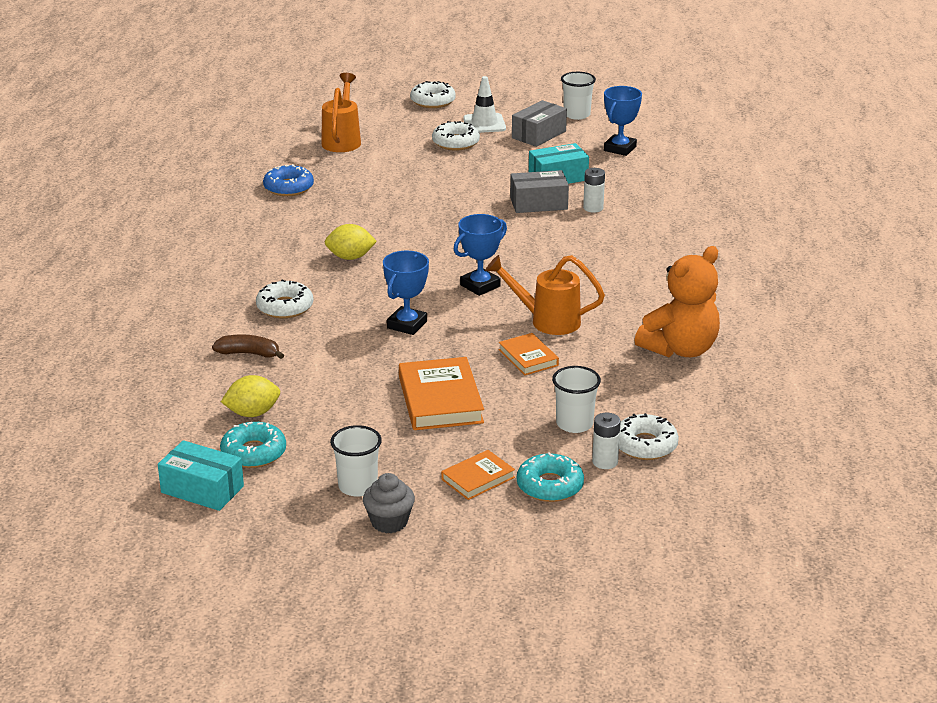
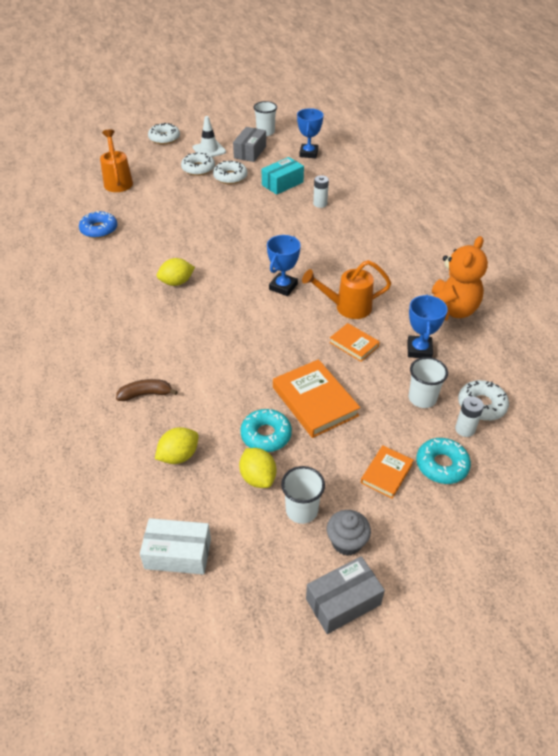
camera: 20 degrees left, 15 degrees up
(202, 489) = (178, 554): turquoise box -> white box
(253, 453) = (200, 499): turquoise donut -> turquoise donut (266, 435)
(285, 307) = (151, 341): white donut -> white donut (230, 177)
(328, 450) = (258, 477): none -> yellow lemon
(407, 325) = (251, 335): blue trophy -> blue trophy (419, 350)
(538, 203) = (282, 207): grey box -> grey box (343, 601)

